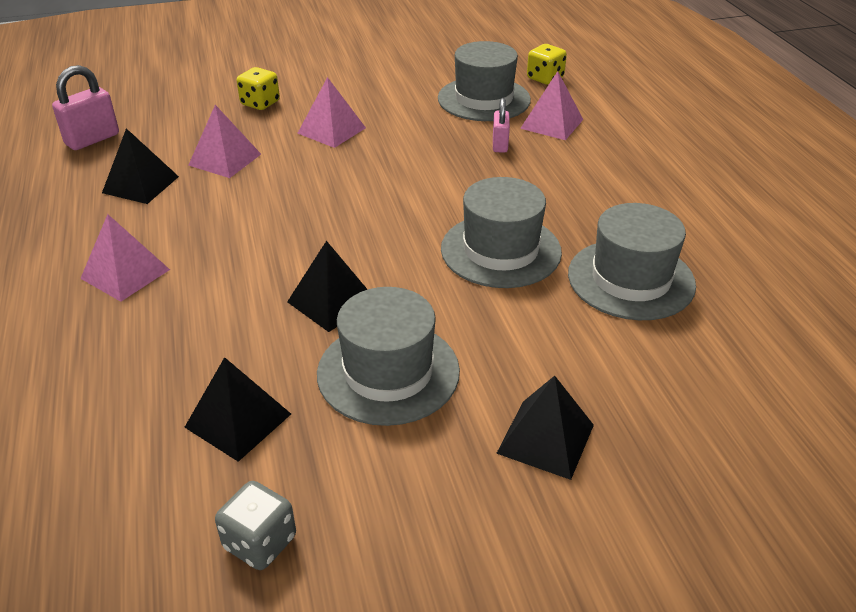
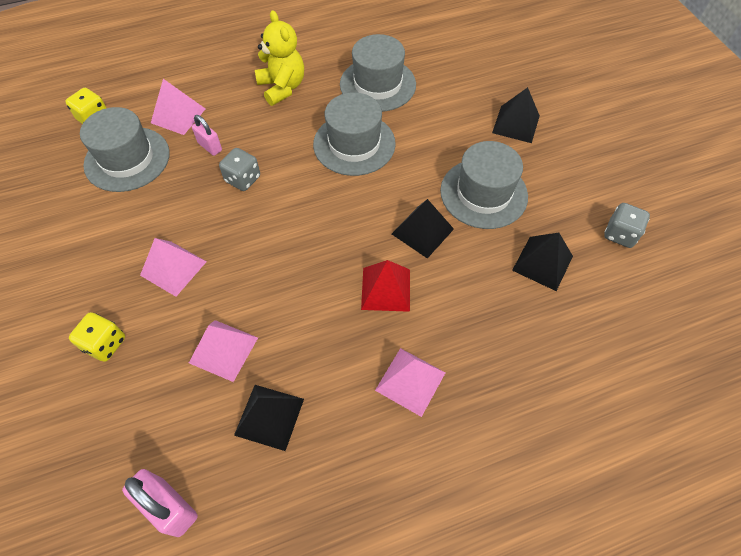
camera: 95 degrees left, 20 degrees up
(253, 264) = (386, 289): none -> red pyramid
(446, 166) = (243, 179): none -> grey dice
(500, 145) = (210, 147): pink padlock -> pink padlock turned 45 degrees clockwise
(611, 193) = (282, 88): none -> yellow teddy bear

